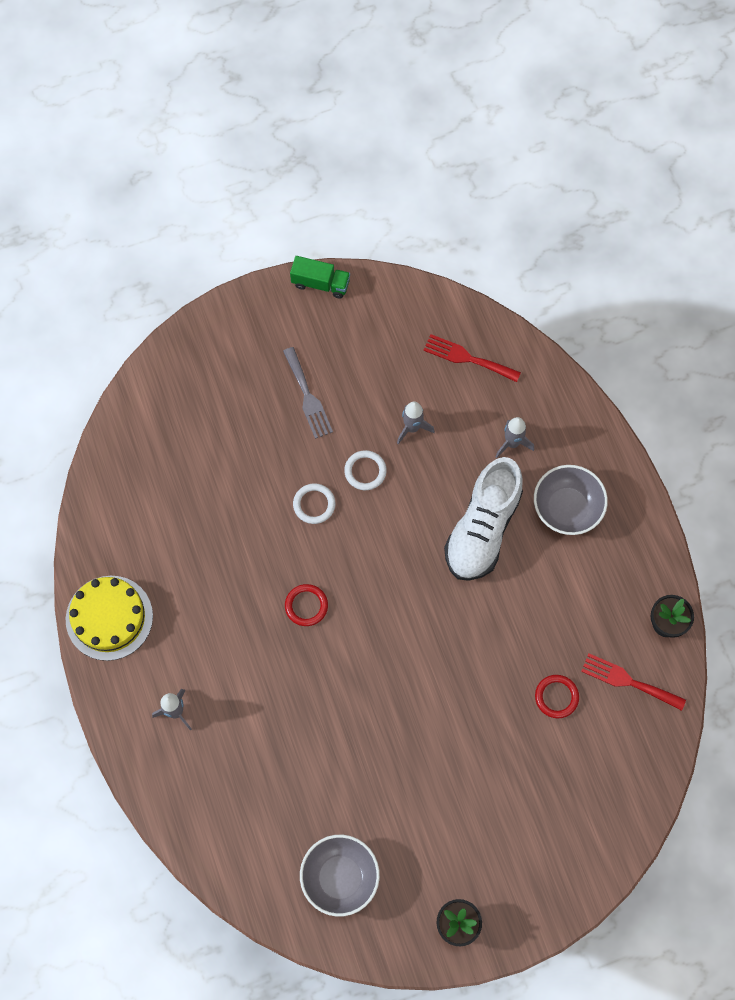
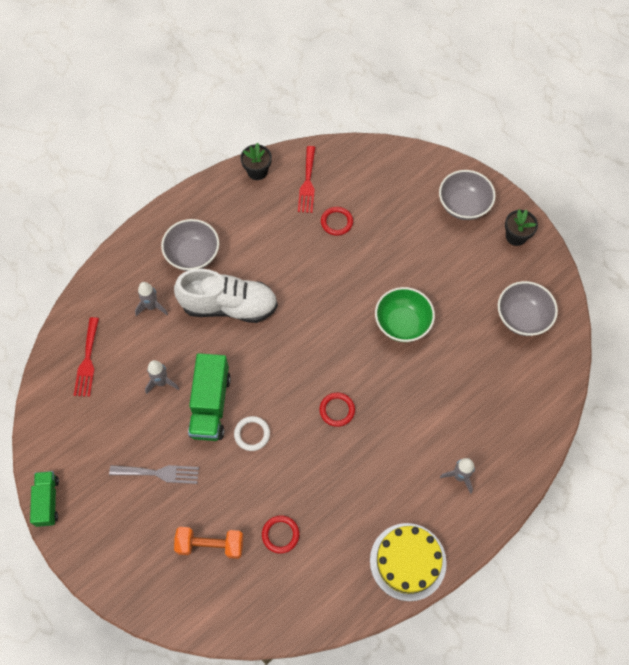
camera: 110 degrees left, 5 degrees down
(192, 498) = (280, 534): none -> red ring
(210, 425) = (210, 545): none -> orange dumbbell
(308, 397) = (159, 473): grey fork -> grey fork turned 45 degrees clockwise
(365, 471) = (210, 405): white ring -> green truck
(386, 724) = (402, 323): none -> green bowl
(527, 874) = (463, 205): none -> grey bowl

